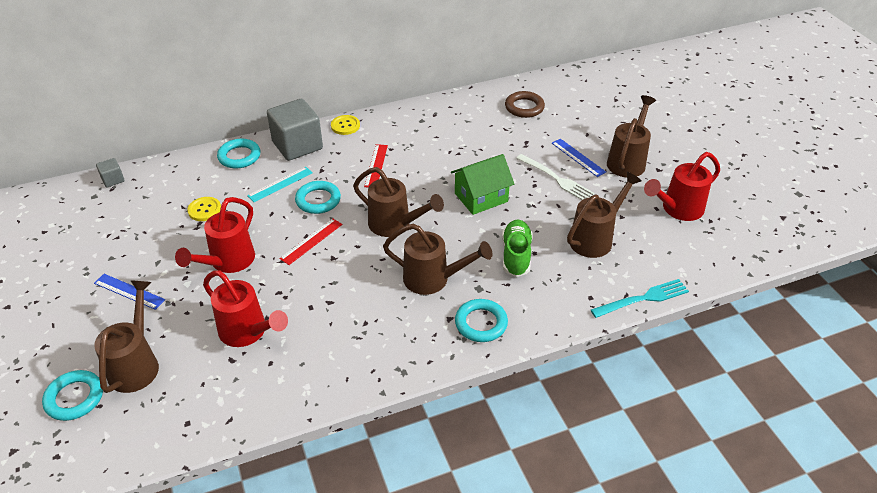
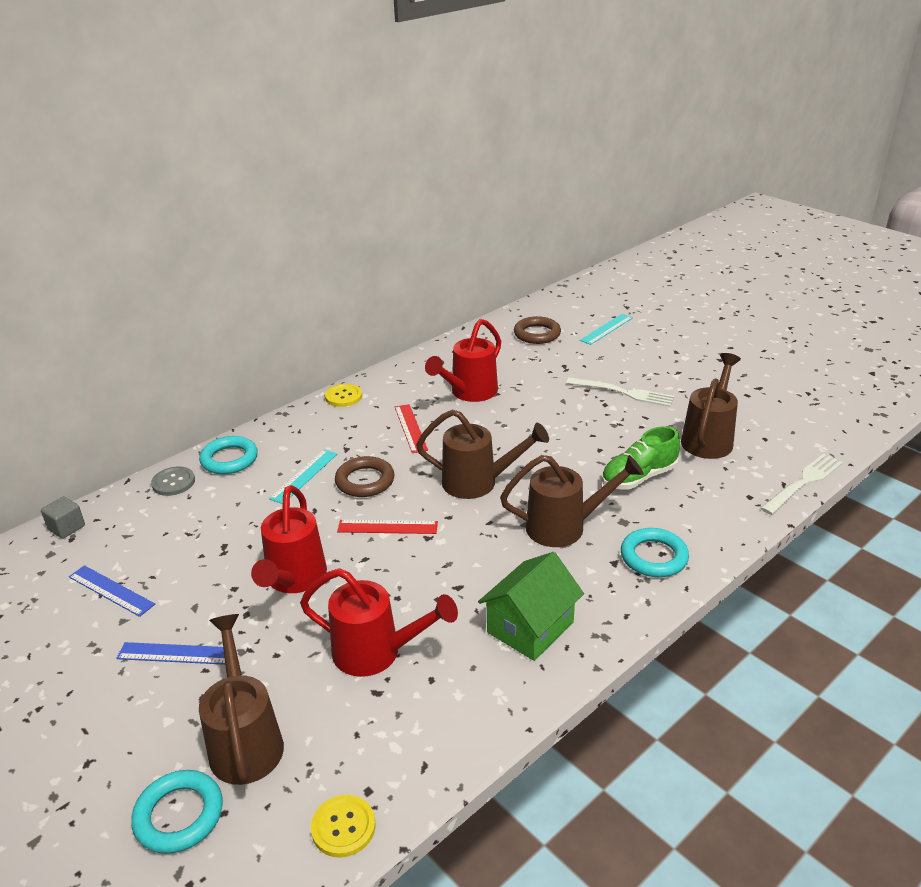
camera: 20 degrees left, 10 degrees down
(194, 164) = (173, 482): none -> grey button
(204, 210) = (221, 529): yellow button -> yellow button (343, 827)
(297, 145) = (297, 430): grey cube -> none
(311, 241) = (387, 527): red ruler -> red ruler turned 75 degrees clockwise
(318, 200) = (365, 481): turquoise ring -> brown ring
(481, 197) = (556, 430): green house -> green house (530, 627)
(516, 255) = (639, 477): green shoe -> green shoe turned 105 degrees counterclockwise
(578, 157) = (630, 367): blue ruler -> blue ruler (111, 590)
(583, 117) = (606, 329): none -> turquoise ruler
(627, 161) = (683, 359): brown watering can -> none
(643, 298) = (804, 482): turquoise fork -> white fork
(678, 209) = (769, 390): red watering can -> red watering can (470, 393)

